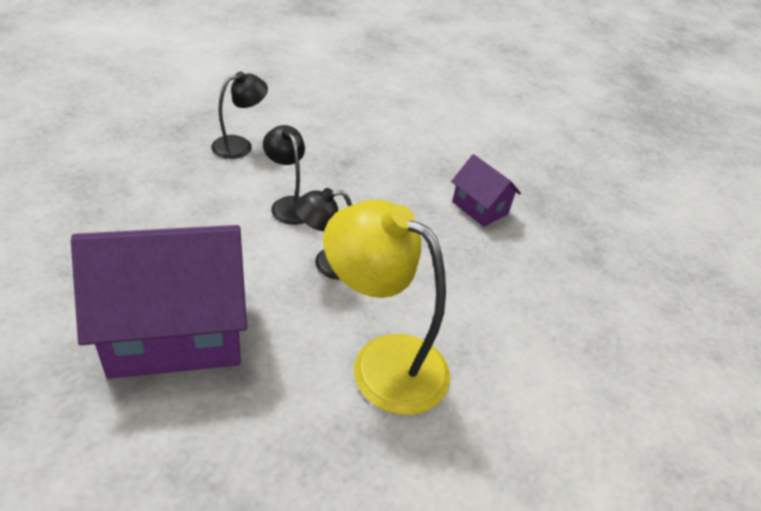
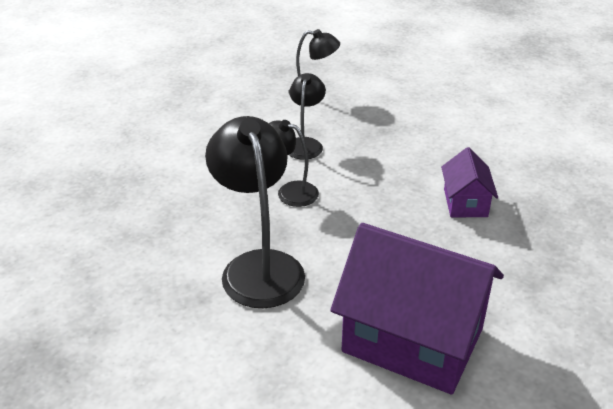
camera: 45 degrees right, 5 degrees down
(176, 331) = (151, 189): purple house -> purple house (412, 340)
(383, 362) = (258, 266): yellow lamp -> black lamp

